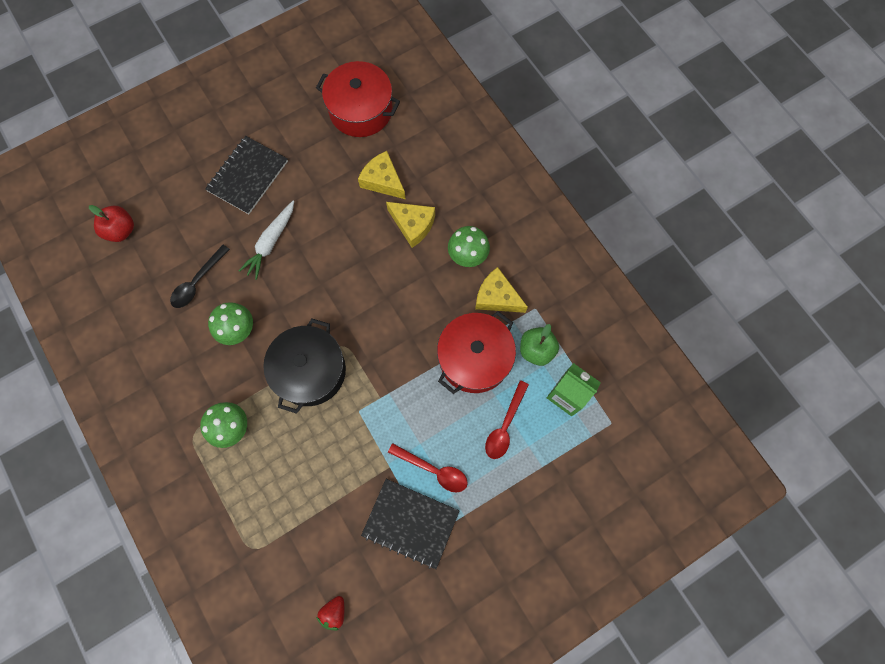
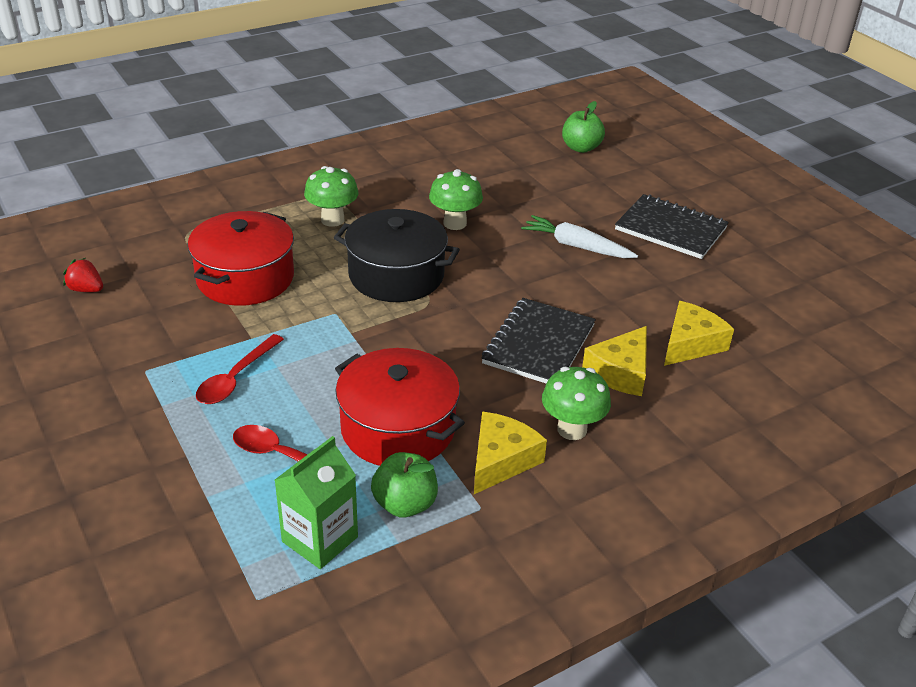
camera: 90 degrees right, 35 degrees down
(121, 230) = (581, 148): red apple -> green apple
(197, 282) = (519, 195): black spoon -> none
(361, 110) = (807, 325): red pot -> red pot (245, 278)
(410, 523) = (170, 354): black notebook -> black notebook (539, 344)

